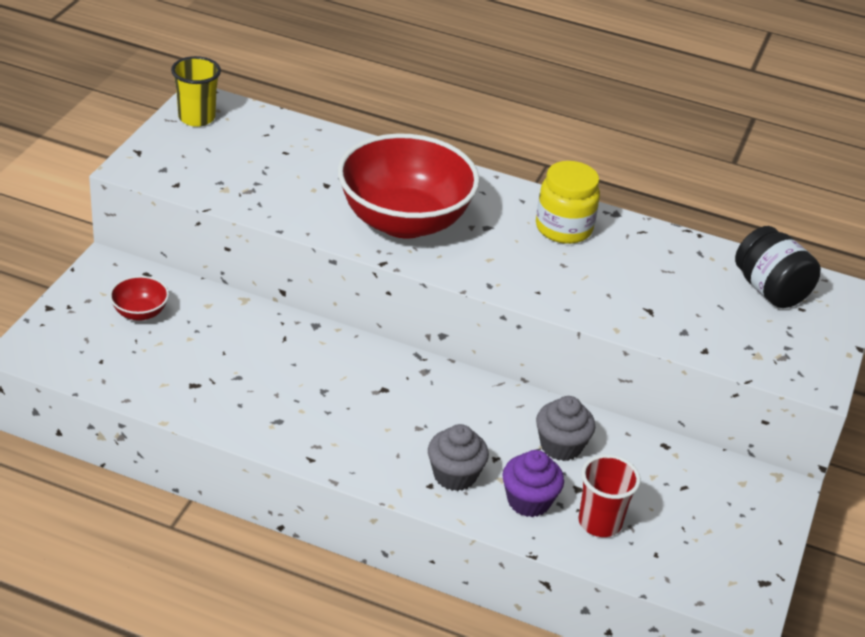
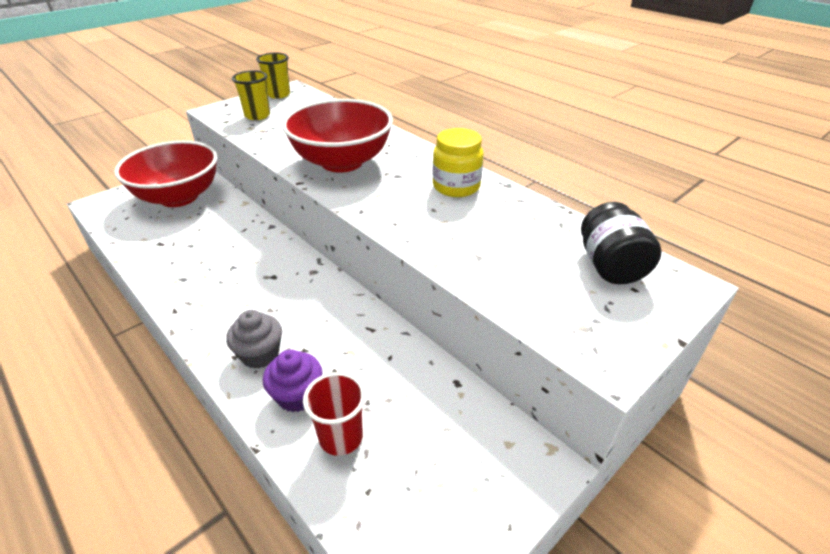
camera: 30 degrees right, 0 degrees up
(140, 313) = (179, 197): red bowl -> red bowl, size x2.42
(211, 165) = (257, 115): none -> yellow cup
(561, 446) = (365, 356): grey cupcake -> none

